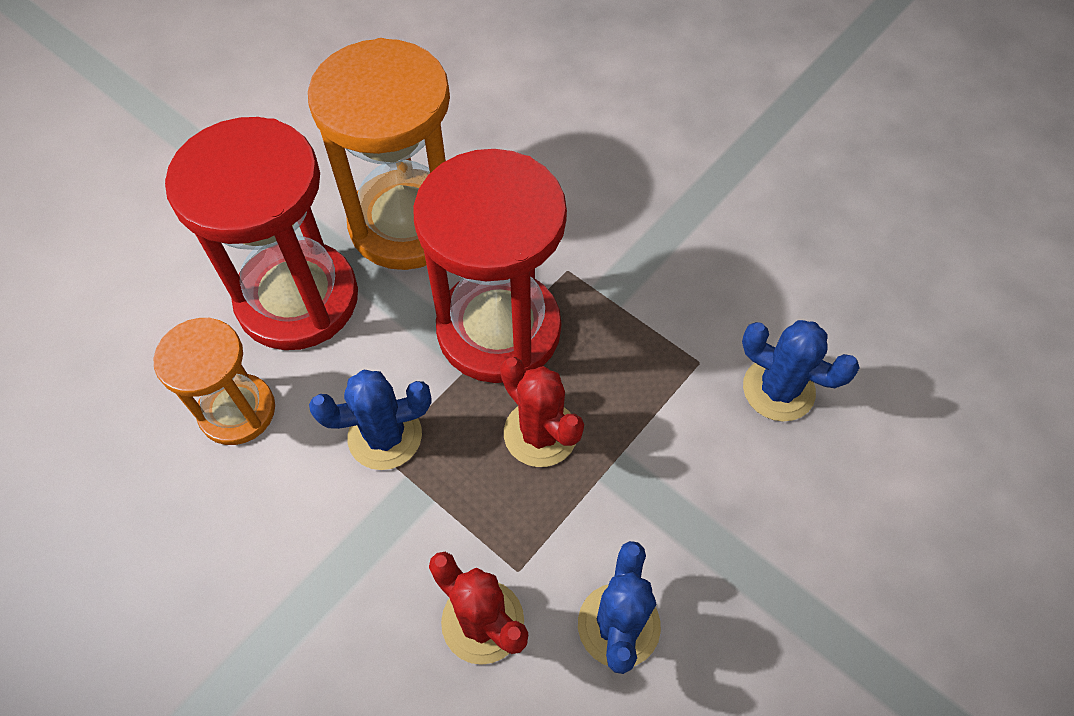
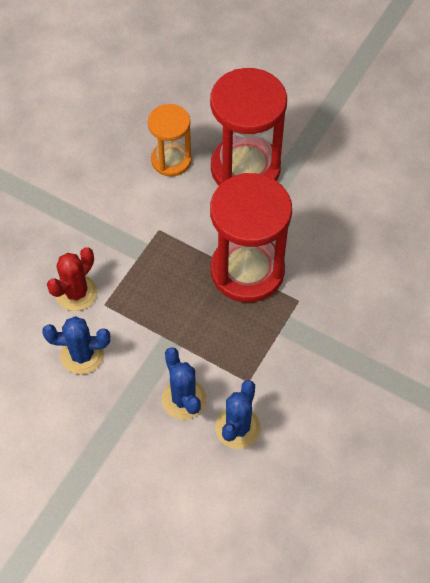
camera: 80 degrees right, 0 degrees up
(385, 436) = (169, 229): blue cactus -> blue cactus (184, 399)
(407, 224) = (311, 209): orange hourglass -> none
(540, 433) = (184, 302): red cactus -> none

